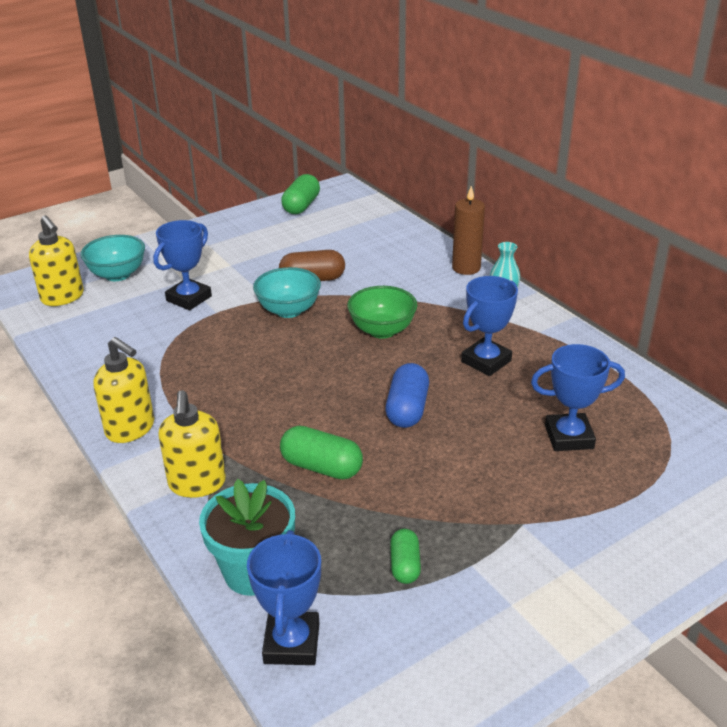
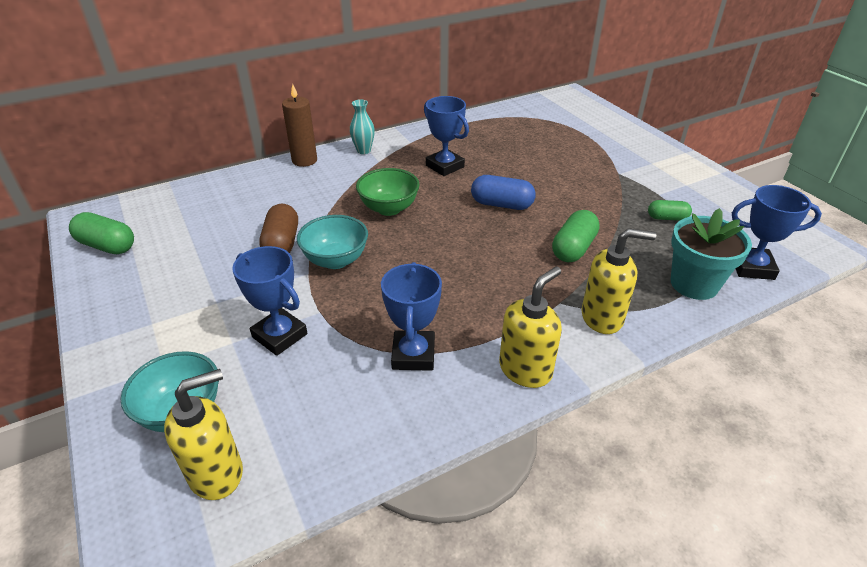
camera: 85 degrees left, 5 degrees up
(569, 437) = (534, 147): blue trophy -> blue trophy (413, 355)

